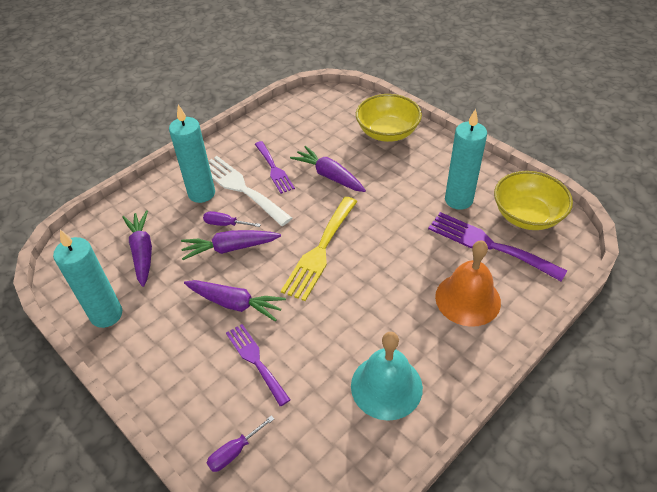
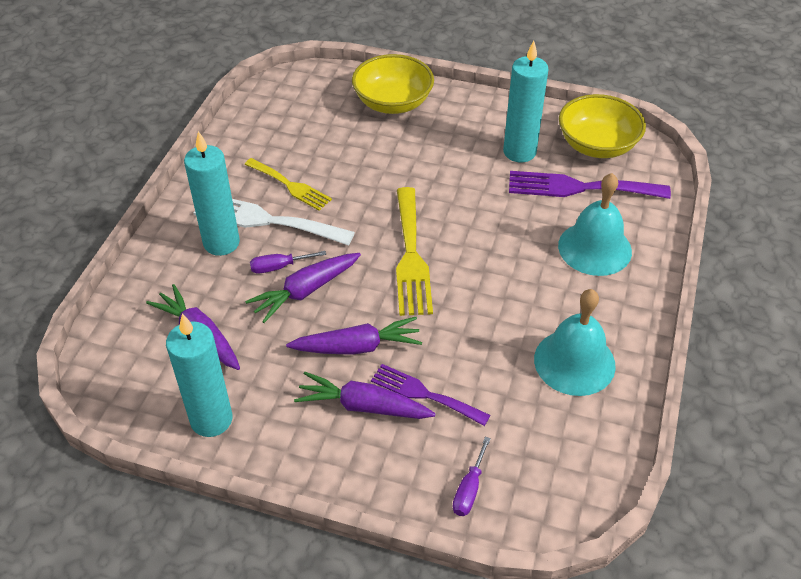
camera: 30 degrees left, 0 degrees up
(274, 169) = (290, 186): purple fork -> yellow fork
(329, 176) = (361, 172): purple carrot -> purple carrot (363, 406)
(467, 299) = (594, 248): orange bell -> turquoise bell

